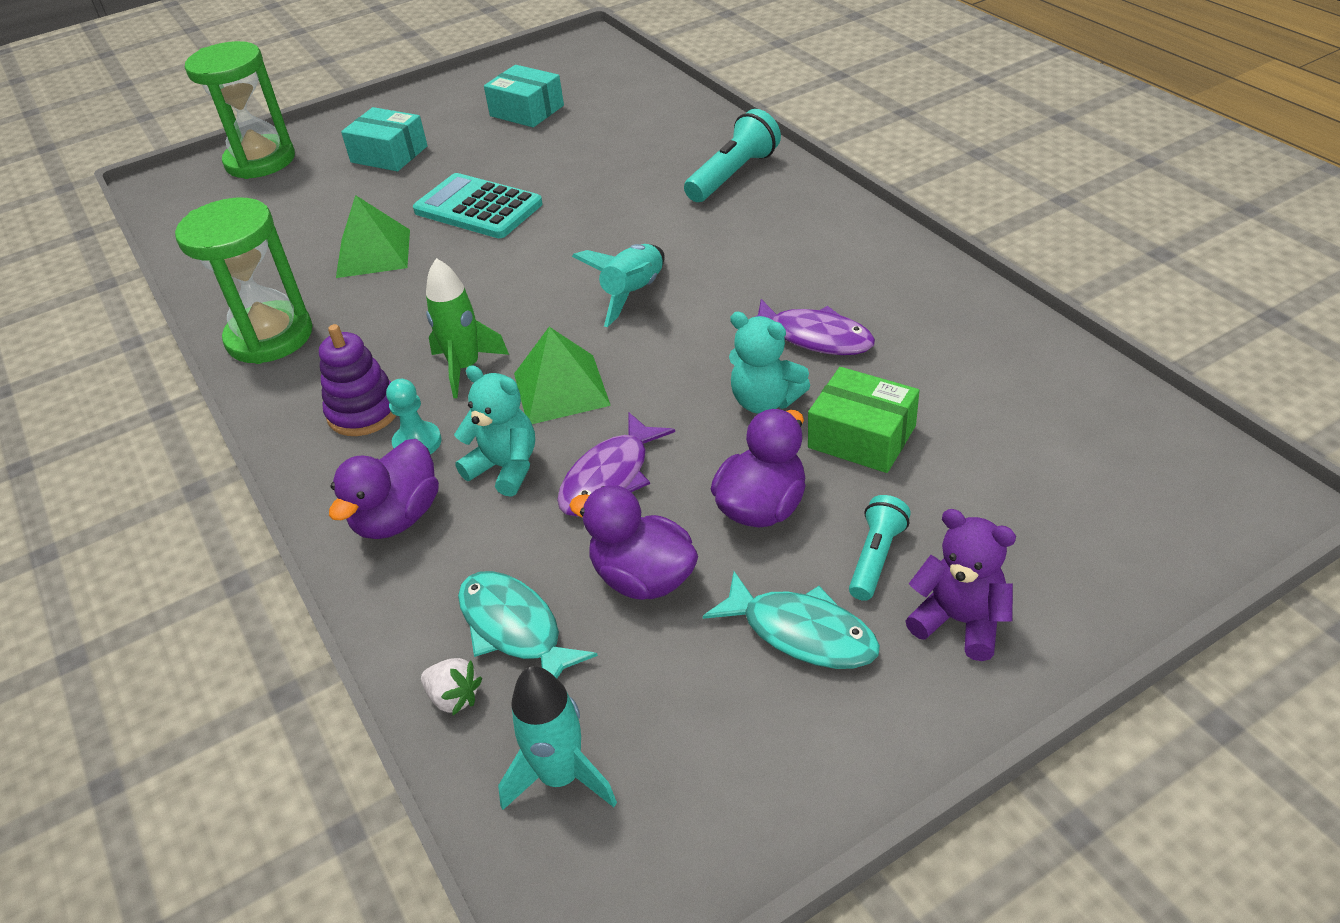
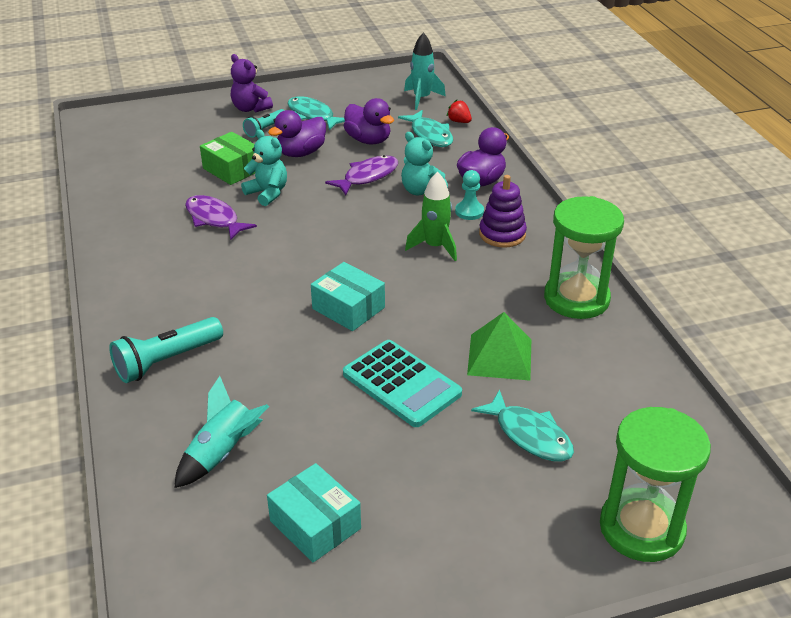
camera: 170 degrees left, 5 degrees down
(347, 197) = (529, 435): none -> turquoise fish
(389, 154) = (486, 492): turquoise box -> turquoise box (348, 308)
(454, 697) = (459, 121): white strawberry -> red strawberry
(561, 389) = (378, 222): green pyramid -> none
(633, 294) = (307, 272): turquoise rocket -> turquoise rocket (222, 453)

